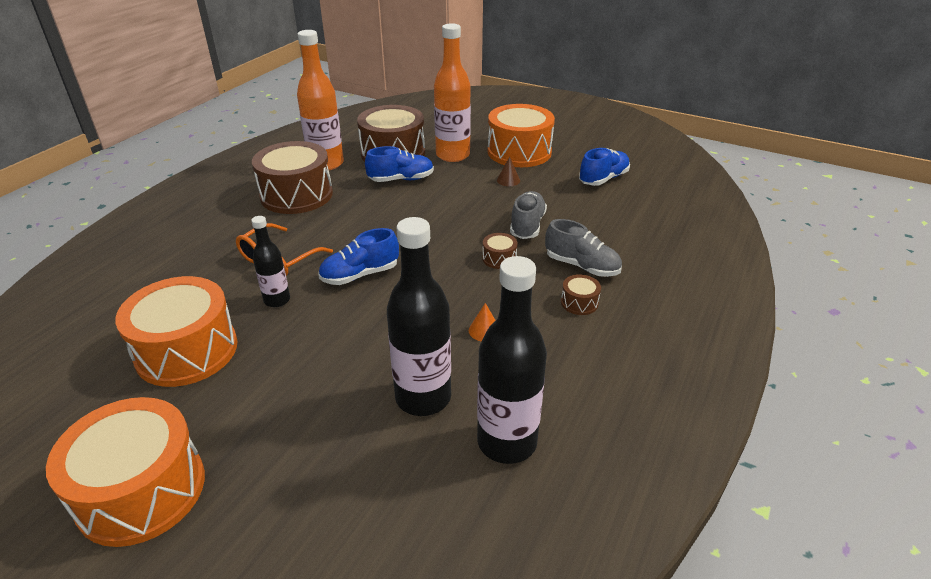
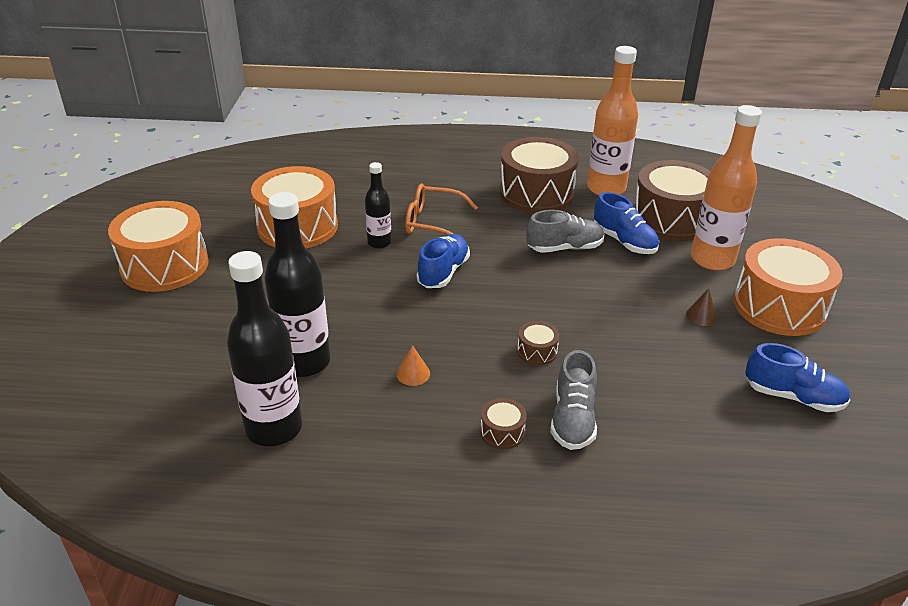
camera: 65 degrees right, 0 degrees up
(360, 275) = (443, 272): blue shoe -> blue shoe turned 75 degrees clockwise
(527, 225) = (618, 356): grey shoe -> grey shoe (564, 248)

